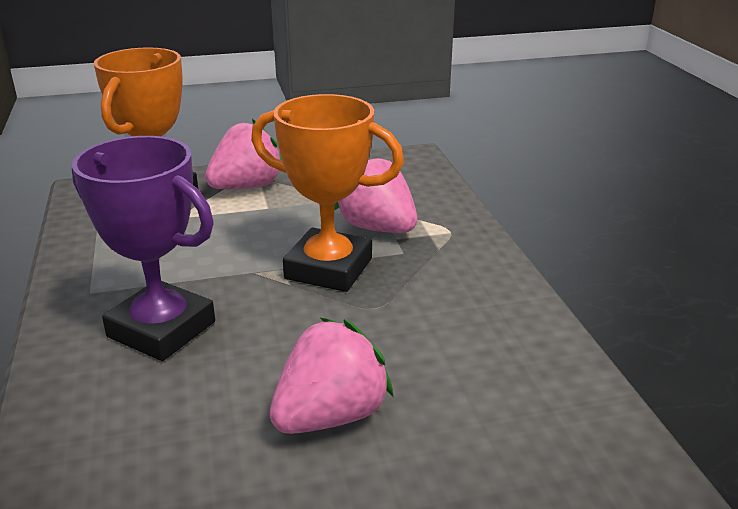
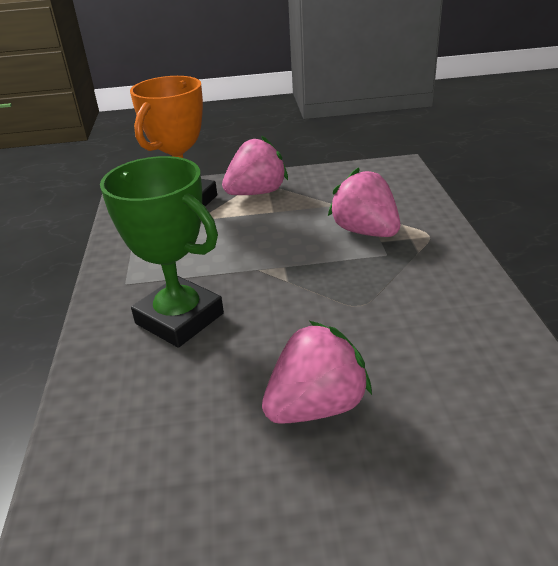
camera: 10 degrees right, 5 degrees up
(161, 329) = (179, 318): purple trophy -> green trophy
(328, 268) = (321, 268): orange trophy -> none

